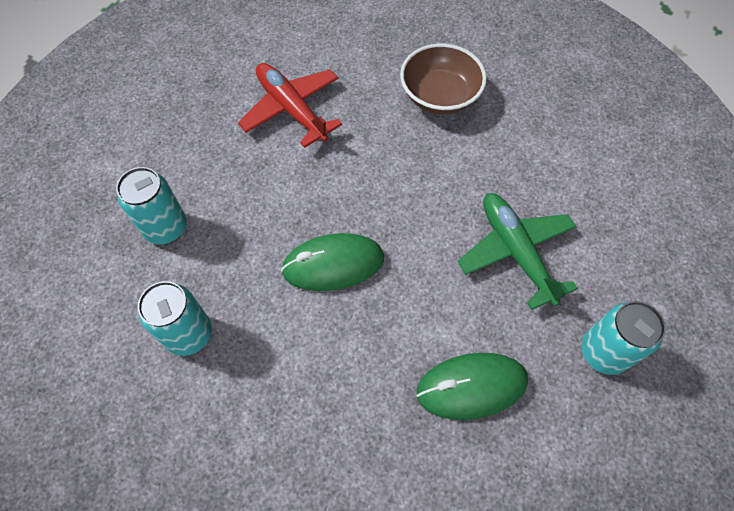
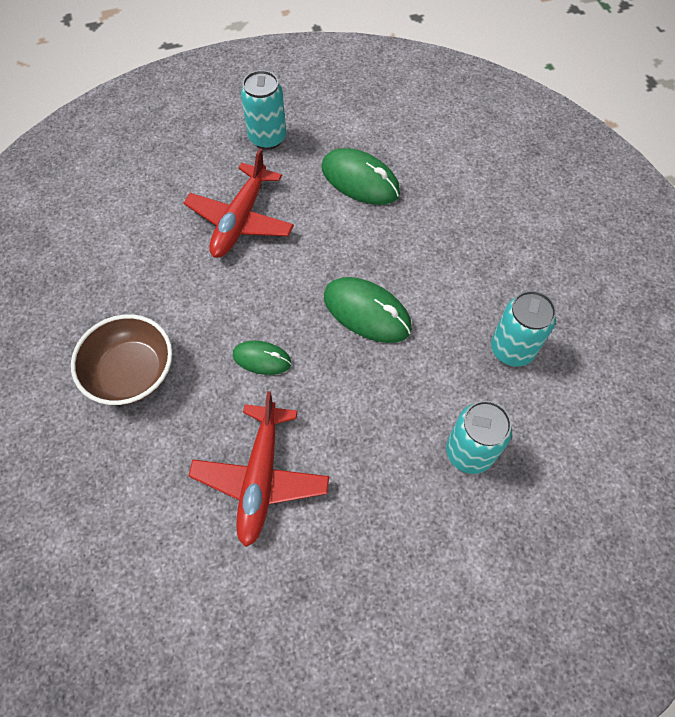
camera: 135 degrees left, 0 degrees up
(370, 169) = (262, 359): none -> green mouse
(515, 251) = (240, 220): green plane -> red plane

